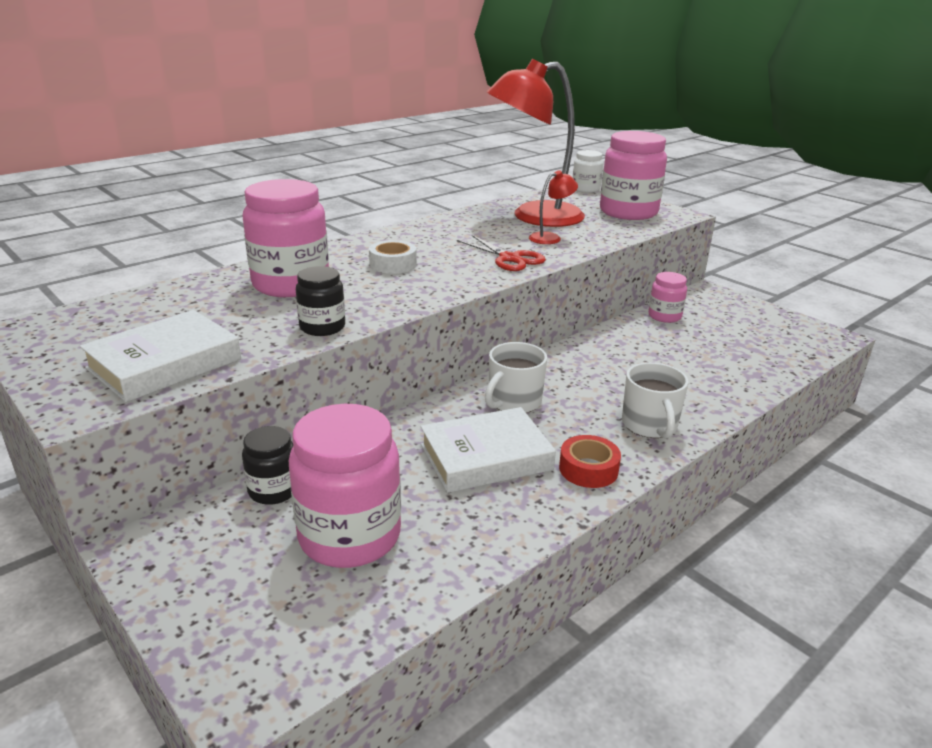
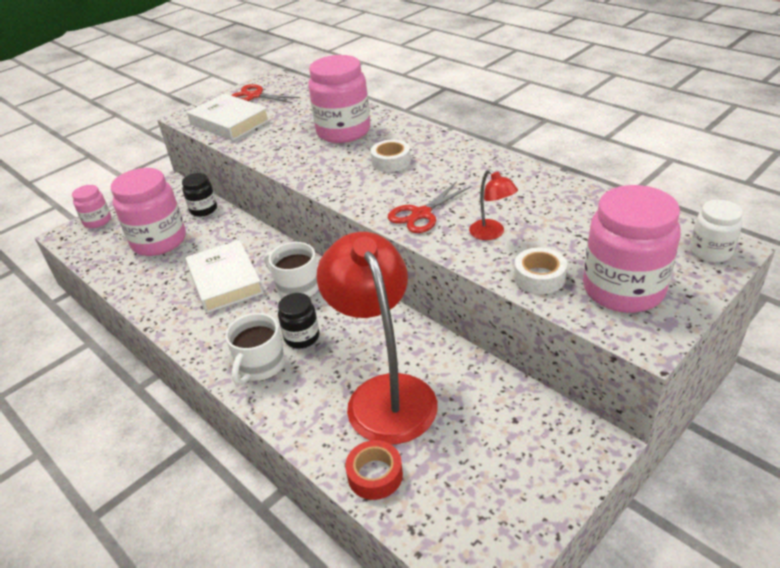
camera: 90 degrees right, 10 degrees up
(75, 344) = (255, 96): none -> red scissors
(322, 327) = (274, 155): black jar -> black jar (302, 337)
(533, 217) = (559, 219): red lamp -> red lamp (385, 393)
(588, 469) = (204, 330): red tape -> red tape (375, 475)
(614, 230) = (539, 277): none -> white tape
(649, 425) = (260, 366): white mug -> white mug turned 60 degrees counterclockwise
(664, 316) = (493, 390): pink jar -> pink jar (97, 221)

